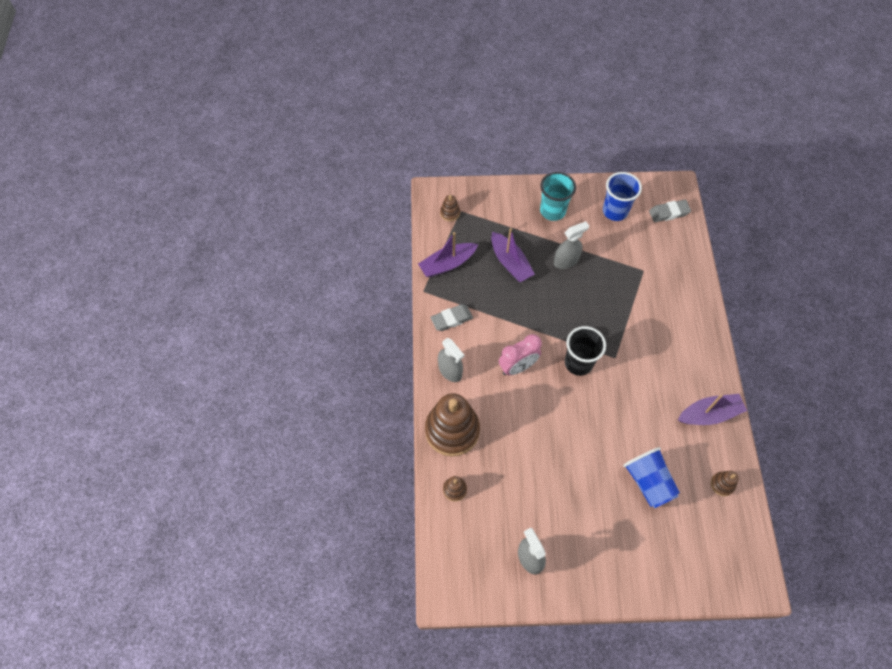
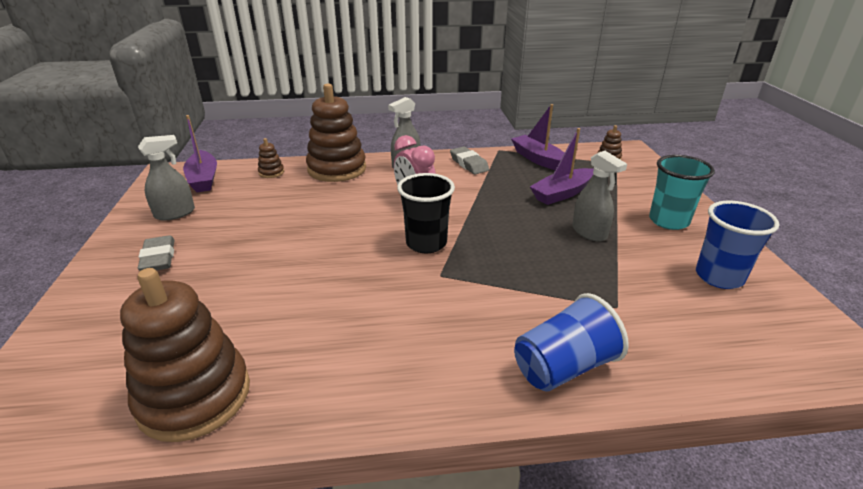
camera: 85 degrees right, 30 degrees down
(648, 482) = (232, 305): blue cup -> blue cup (563, 367)
(669, 213) = (774, 343): grey eraser -> grey eraser (158, 258)
(709, 414) = (337, 385): purple boat -> purple boat (203, 179)
(722, 484) = (194, 396): brown stacking toy -> brown stacking toy, size x2.37

